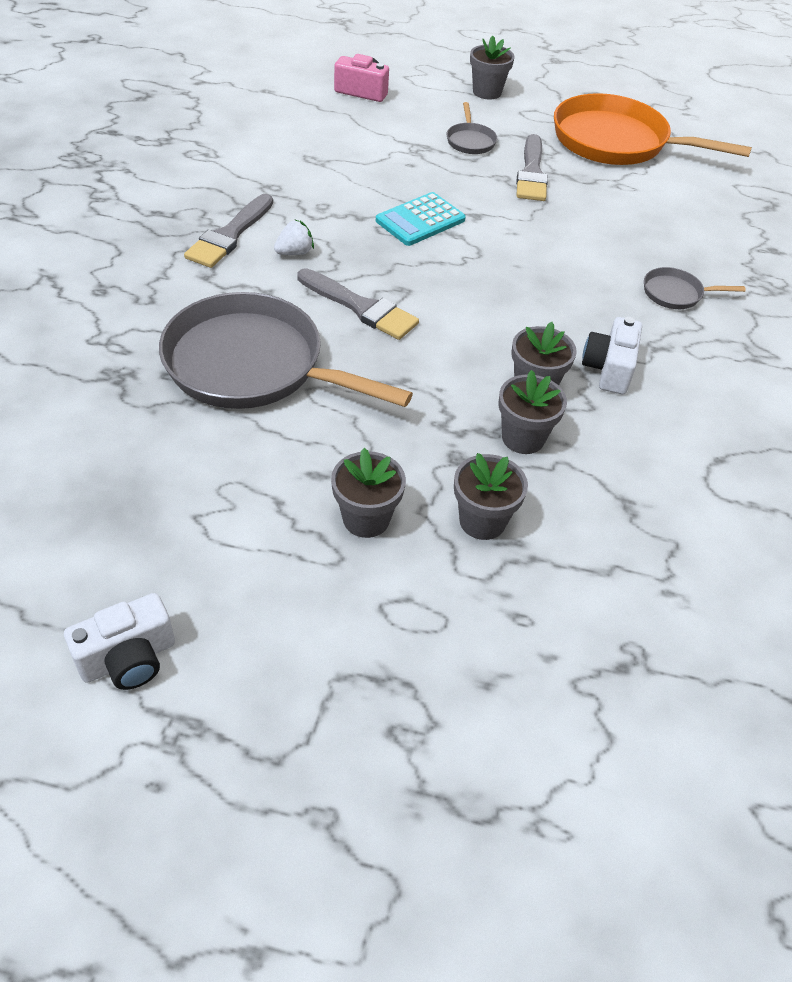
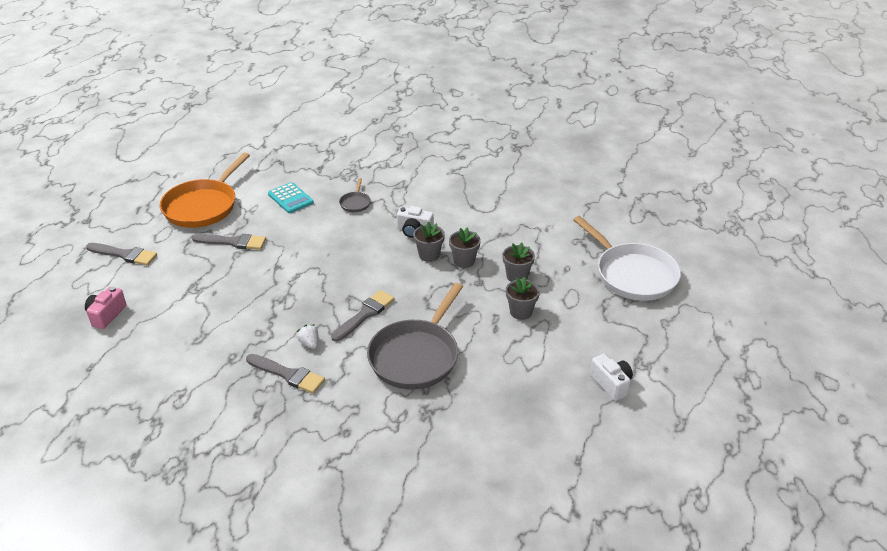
camera: 85 degrees left, 10 degrees down
(420, 220) = (280, 290): turquoise calculator -> turquoise calculator (290, 198)
(470, 141) = (189, 265): grey pan -> none
(487, 92) = (124, 255): grey flower pot -> grey brush
(514, 768) = (632, 274): none -> white pan

